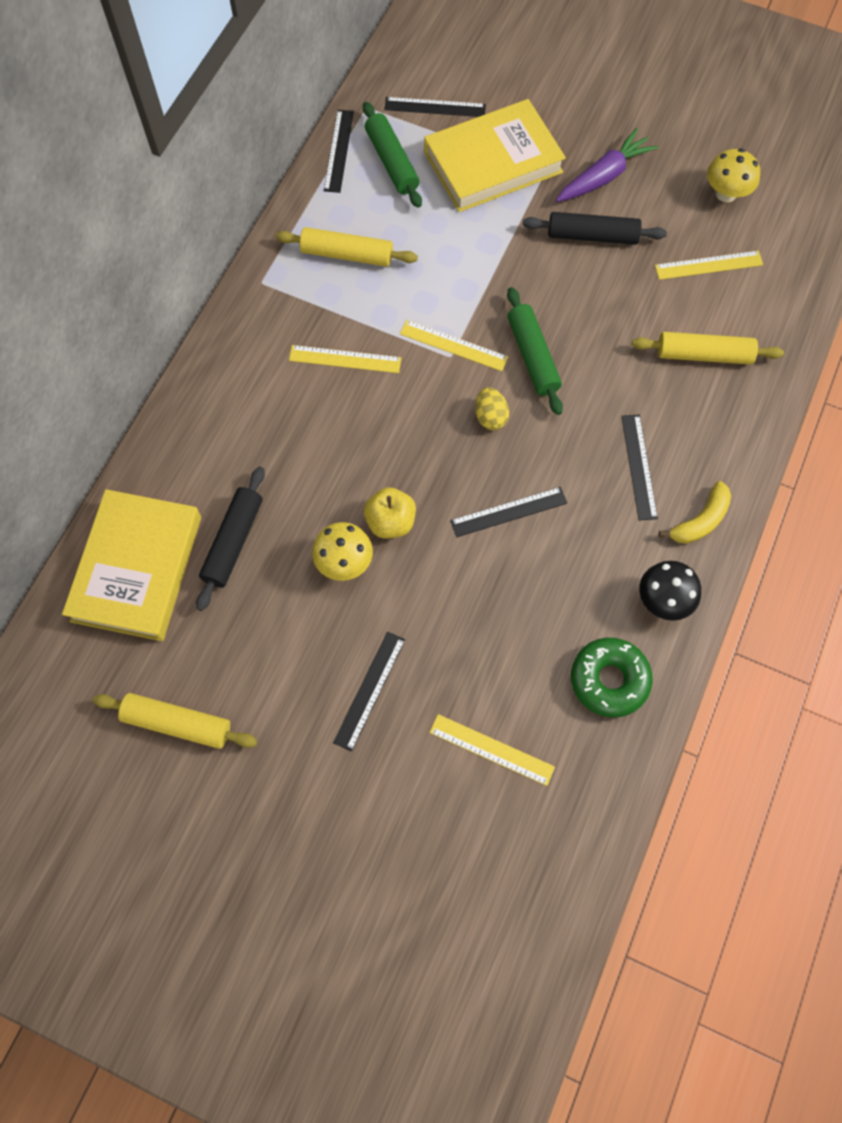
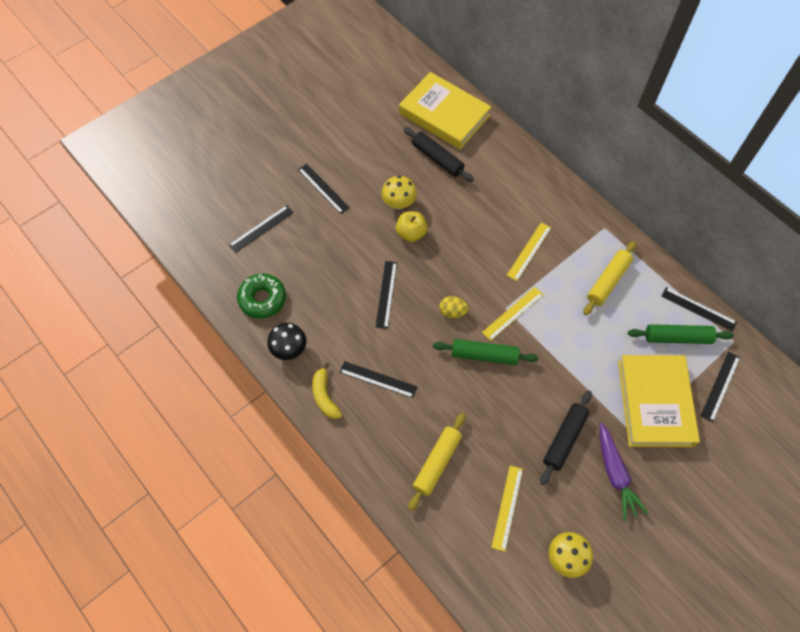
camera: 115 degrees right, 5 degrees down
(177, 724) = (353, 107): yellow rolling pin -> none
(491, 750) = (261, 228): yellow ruler -> black ruler

